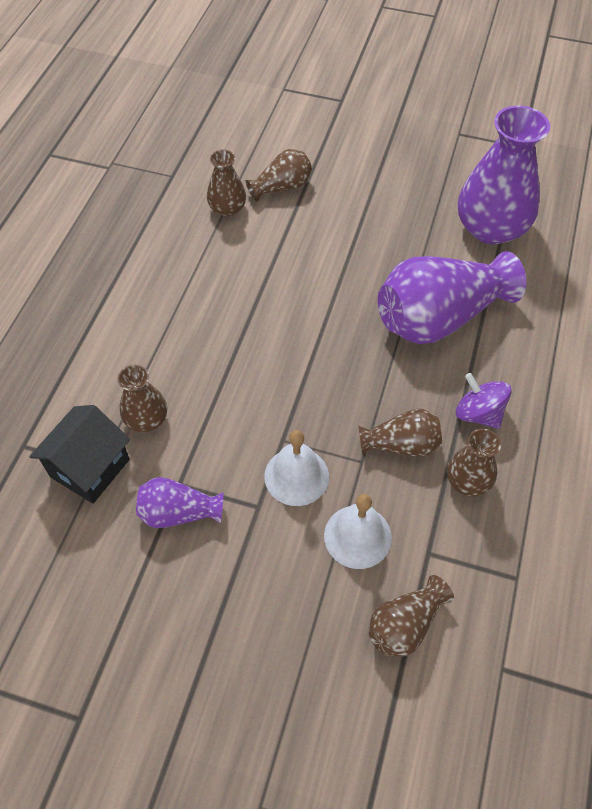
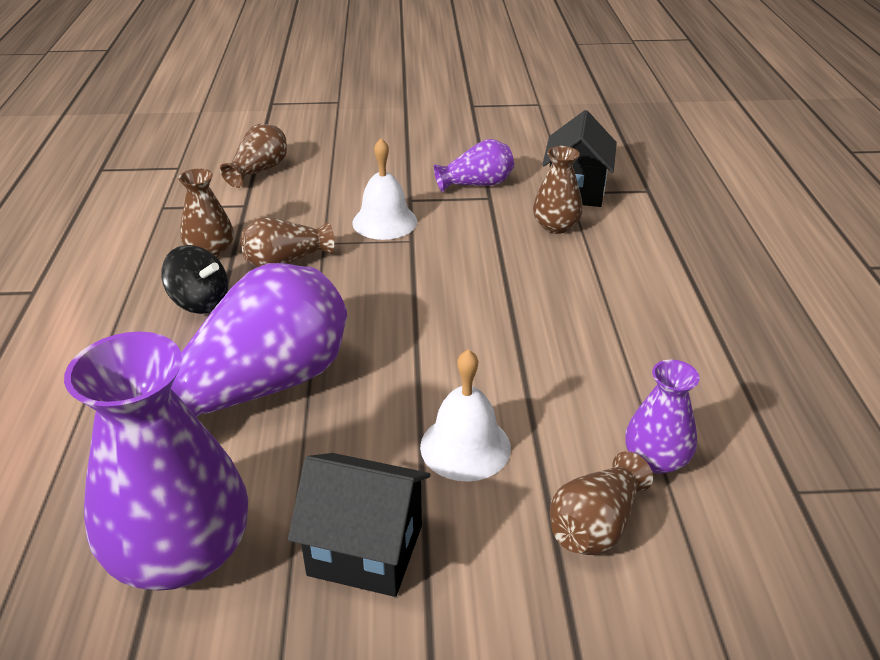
camera: 160 degrees right, 20 degrees down
(227, 208) = (656, 459): brown vase -> purple vase
(357, 536) = (312, 201): white bell -> white bell (465, 446)
(398, 206) = (366, 550): none -> black house
(478, 413) = (200, 302): purple spinning top -> black spinning top

